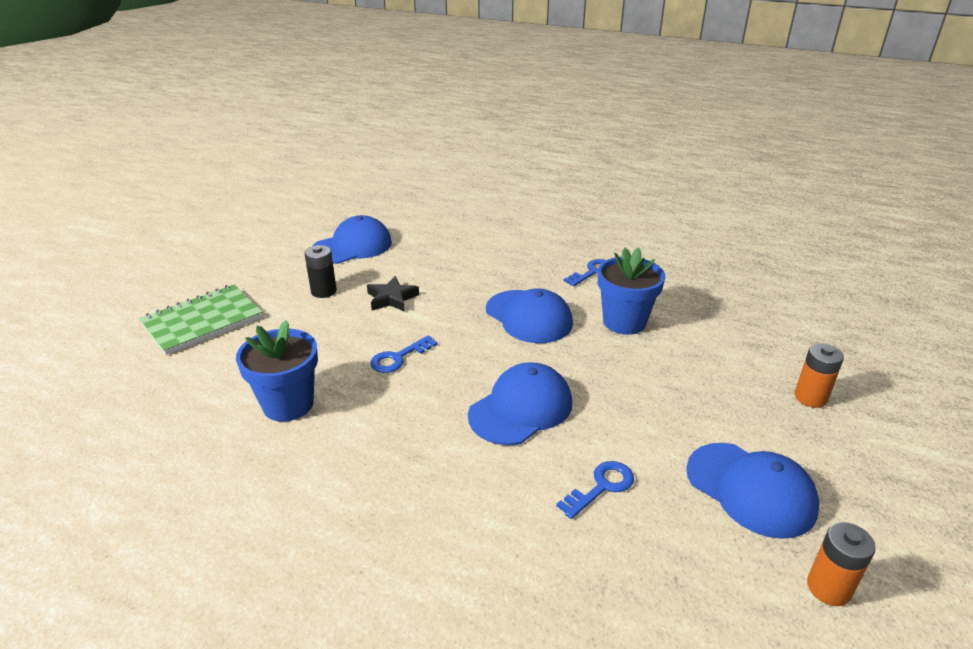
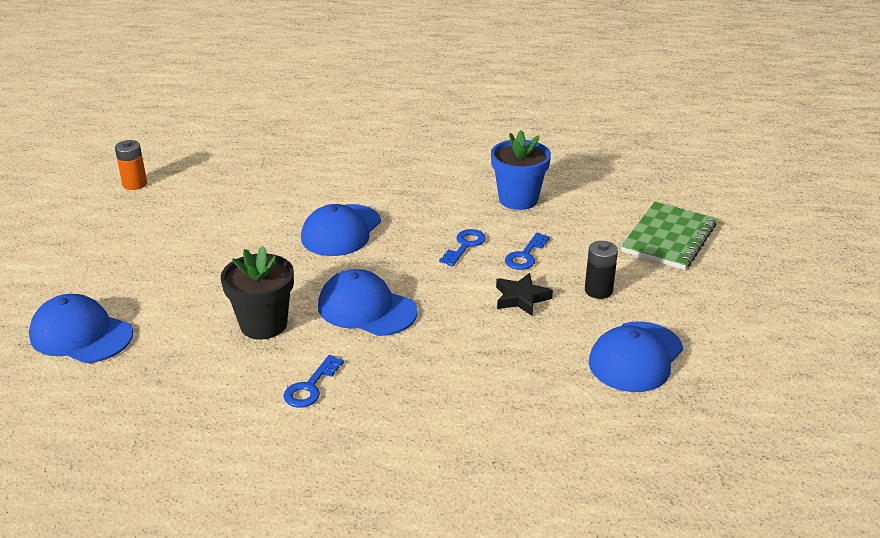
camera: 160 degrees right, 0 degrees up
(601, 487) = (270, 200): blue key -> blue key (525, 255)
(624, 322) = (263, 324): blue flower pot -> black flower pot
(750, 489) = (167, 217): blue cap -> blue cap (81, 335)
(810, 397) = (92, 286): orange battery -> none

